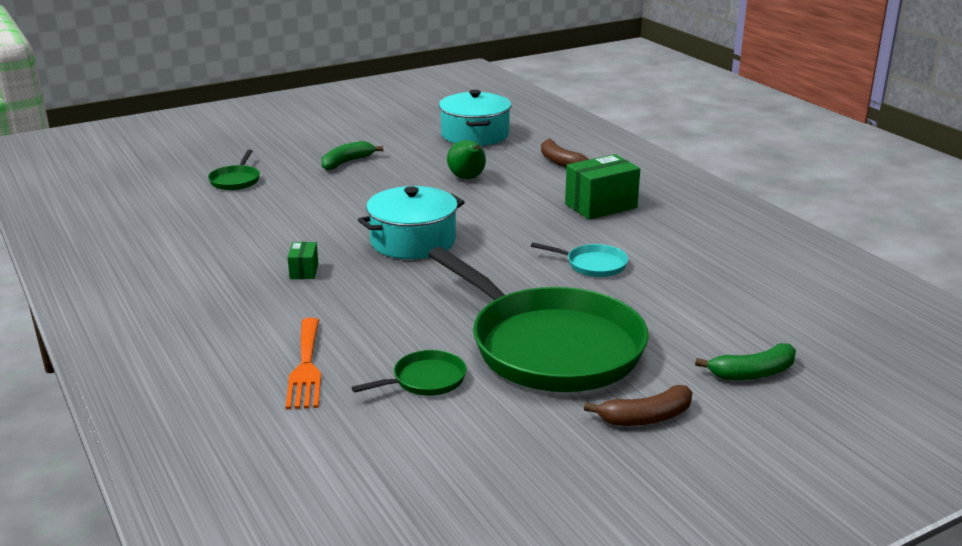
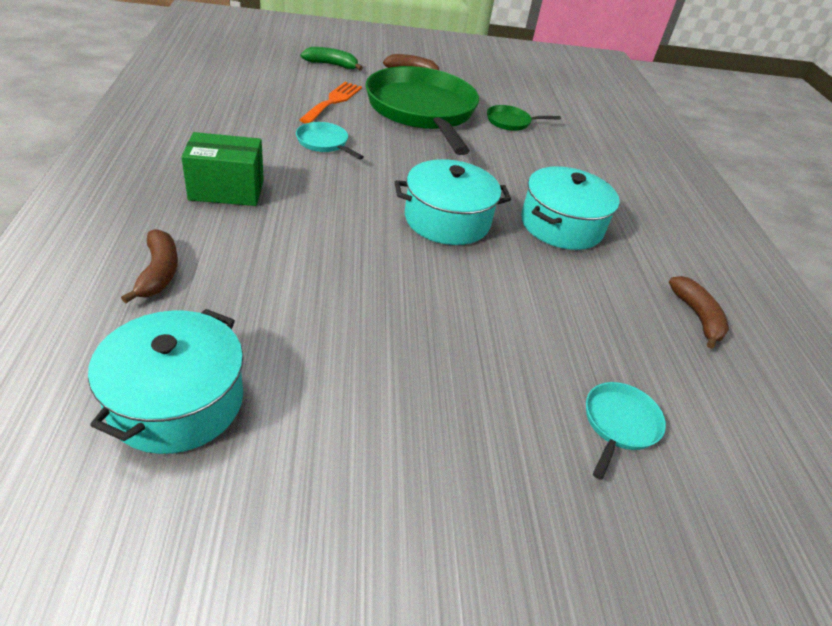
camera: 160 degrees left, 15 degrees up
(167, 242) = (697, 317): none -> brown banana
(235, 180) = (619, 424): green pan -> turquoise pan
(304, 271) = (561, 225): green box -> turquoise pot
(306, 367) = (580, 152): orange fork -> orange fork (333, 101)
(347, 162) = (438, 404): green banana -> none
(467, 178) = (307, 290): green pear -> none

